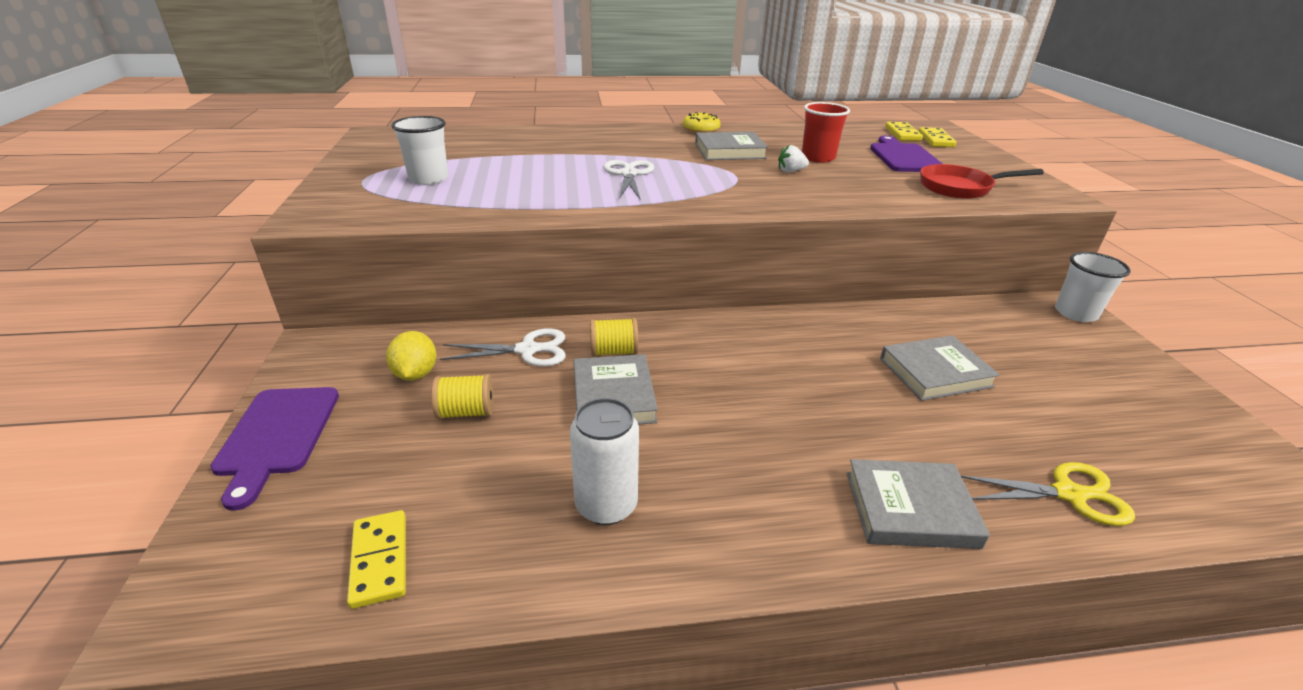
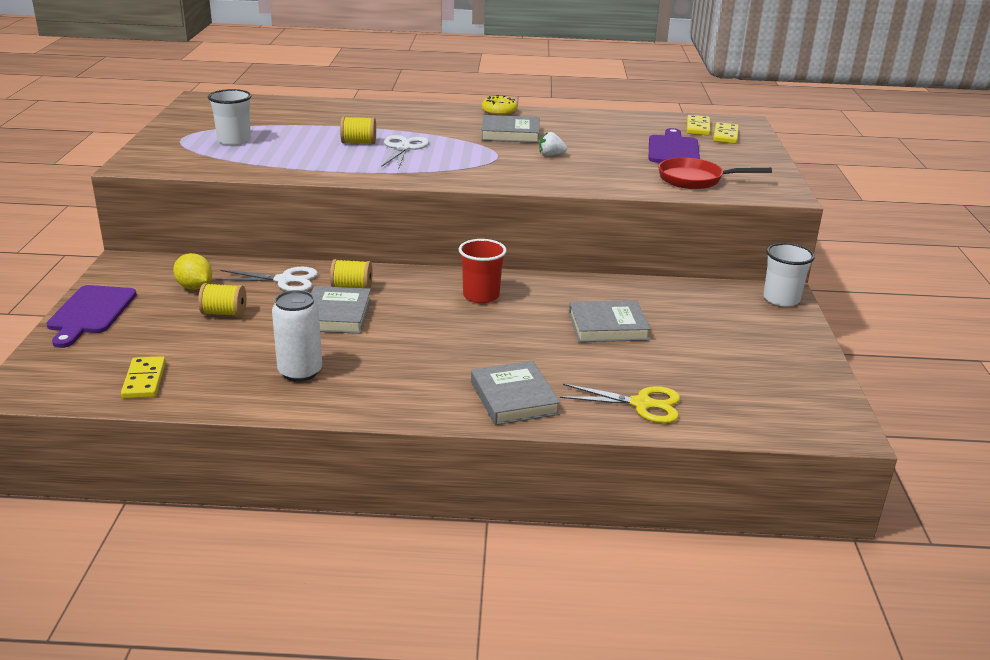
camera: 10 degrees right, 5 degrees down
(416, 374) = (195, 287): yellow lemon -> yellow lemon turned 45 degrees counterclockwise
(575, 171) = (358, 142): none -> yellow spool
(818, 158) = (588, 145): red cup -> red cup (481, 296)
(910, 509) = (513, 398): grey book -> grey book turned 60 degrees clockwise

